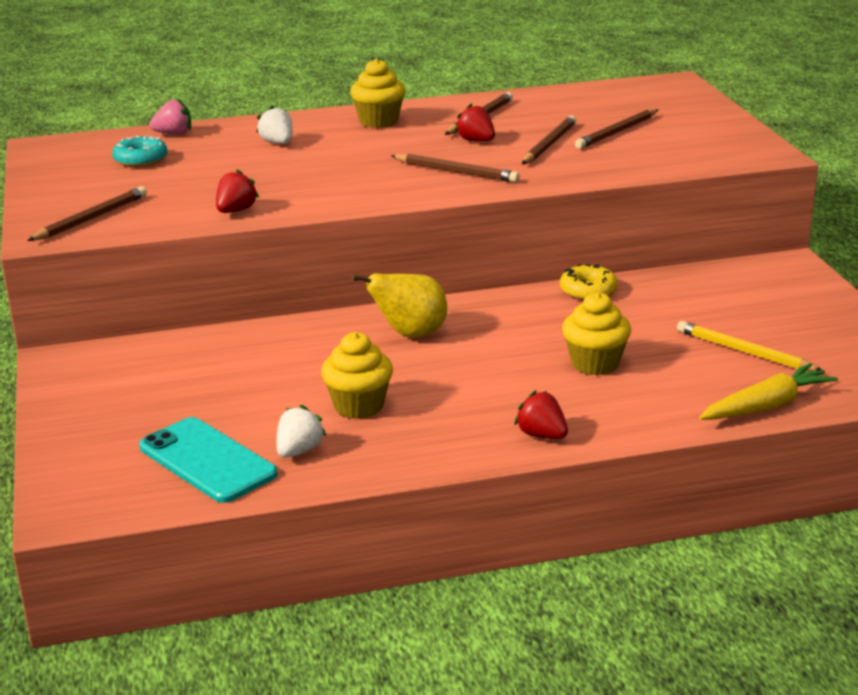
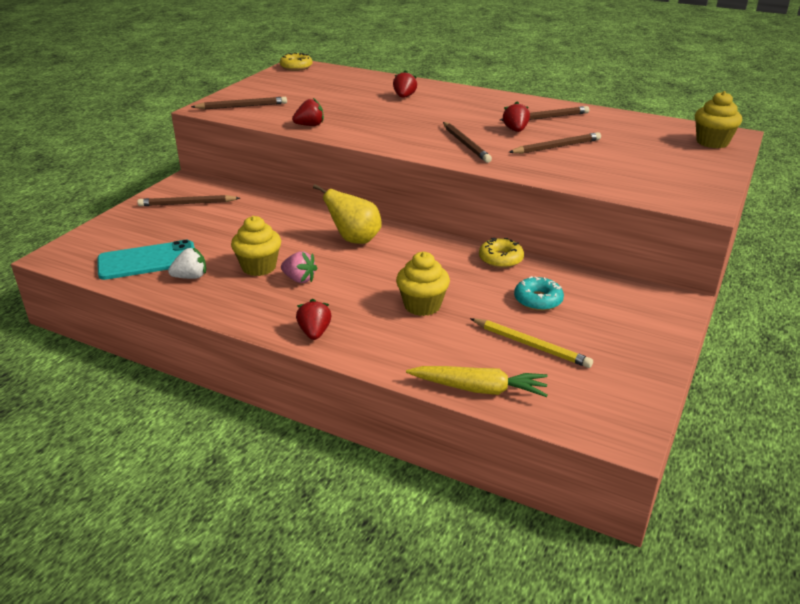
camera: 40 degrees right, 5 degrees up
(50, 149) = (296, 67): none -> yellow donut
(141, 160) = (322, 85): turquoise donut -> turquoise donut (538, 300)
(174, 134) = (365, 76): pink strawberry -> pink strawberry (299, 279)
(207, 461) = (147, 261): turquoise phone -> turquoise phone turned 75 degrees clockwise
(278, 143) = (404, 97): white strawberry -> red strawberry
(379, 121) = (482, 101): yellow cupcake -> yellow cupcake (712, 142)
(617, 132) = (619, 154): brown pencil -> brown pencil (187, 204)
(744, 351) = (531, 345): yellow pencil -> yellow pencil turned 135 degrees clockwise

